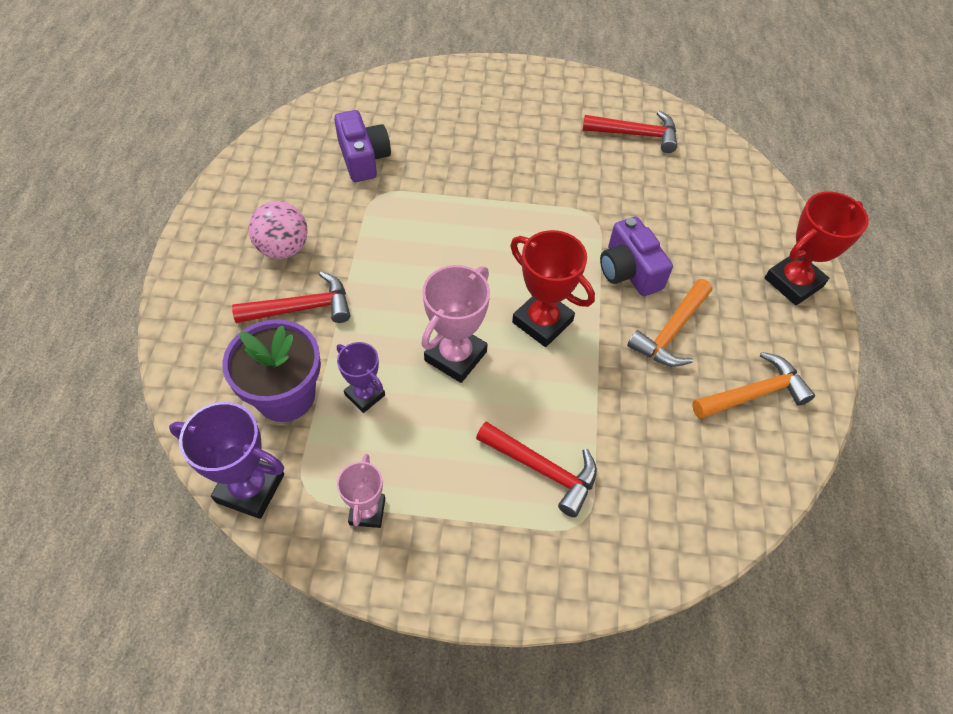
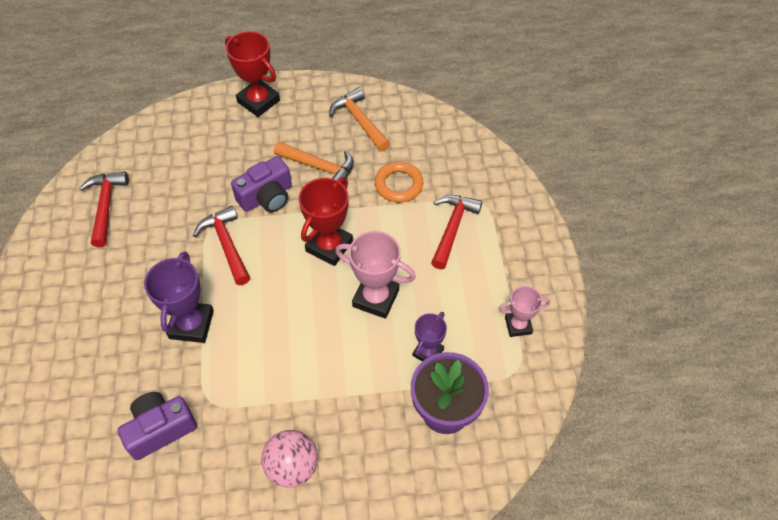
camera: 100 degrees left, 0 degrees up
(250, 488) = (529, 409): purple trophy -> purple trophy (191, 324)
(302, 308) = (357, 426): red hammer -> red hammer (226, 244)
(630, 419) = (398, 184): none -> orange ring

